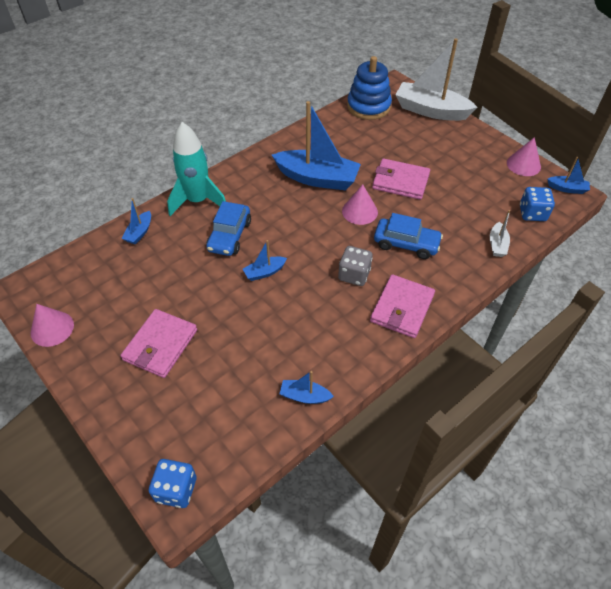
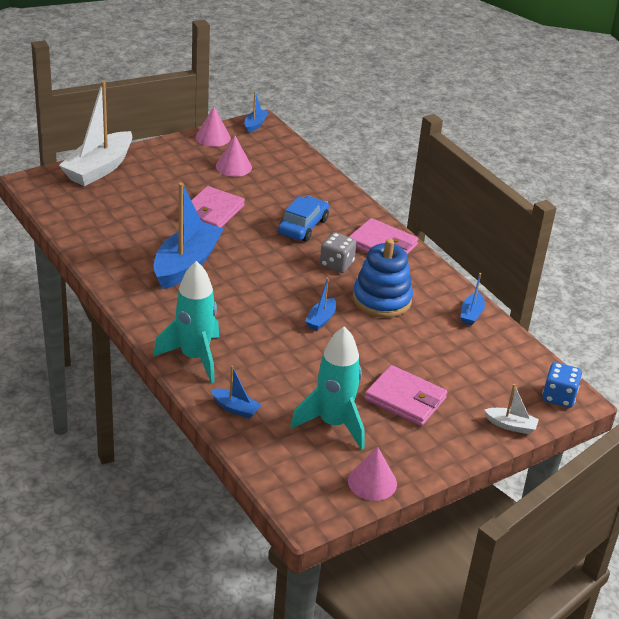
camera: 85 degrees left, 15 degrees down
(124, 295) = (333, 424): none -> turquoise rocket
(229, 236) = (261, 338): blue car -> none
(264, 272) = (321, 319): blue boat -> blue boat turned 45 degrees clockwise
(359, 211) = (249, 245): pink cone -> pink cone (233, 166)
(368, 106) = (69, 207): blue stacking toy -> blue stacking toy (382, 299)
(497, 244) = (317, 178): white boat -> white boat (511, 425)
(532, 213) = (282, 150): blue dice -> none

